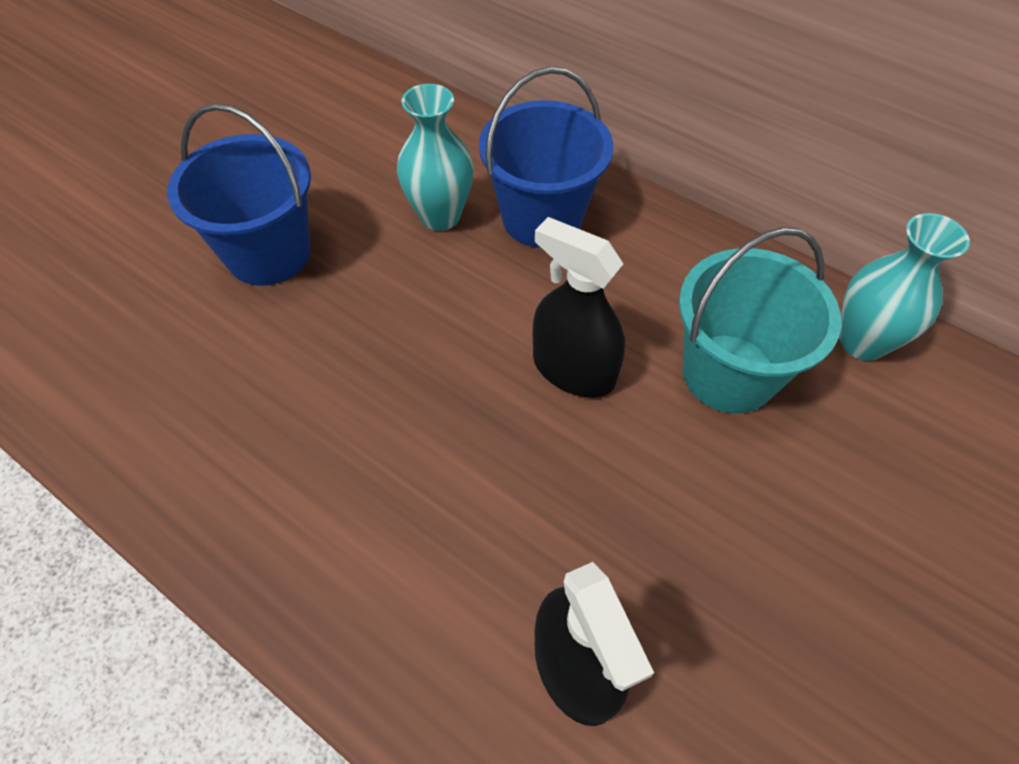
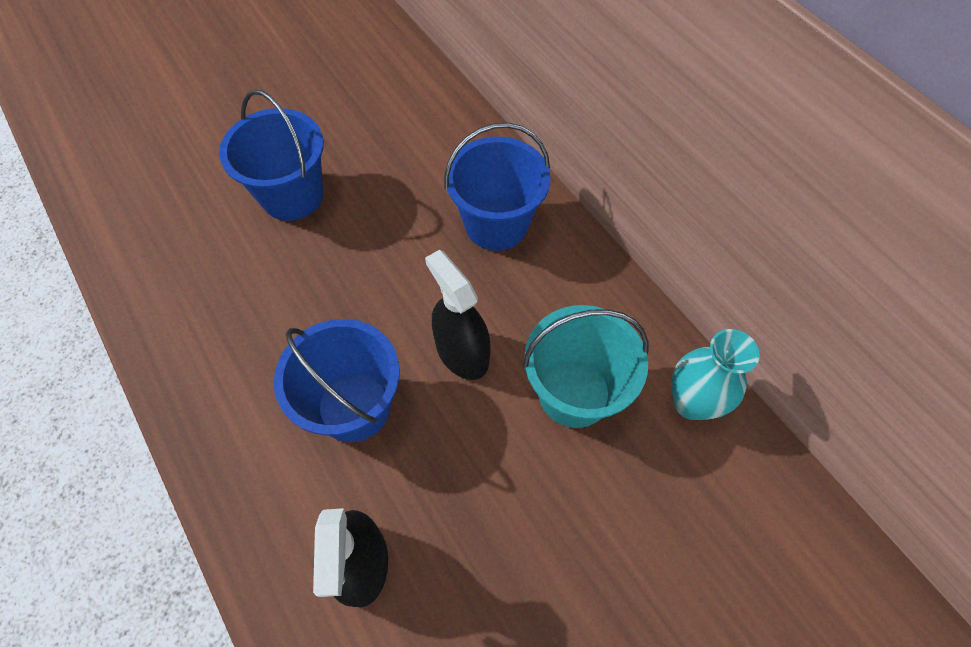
camera: 20 degrees right, 5 degrees up
(440, 216) = (423, 201): turquoise vase -> none
(469, 476) = (354, 406): none -> blue bucket

